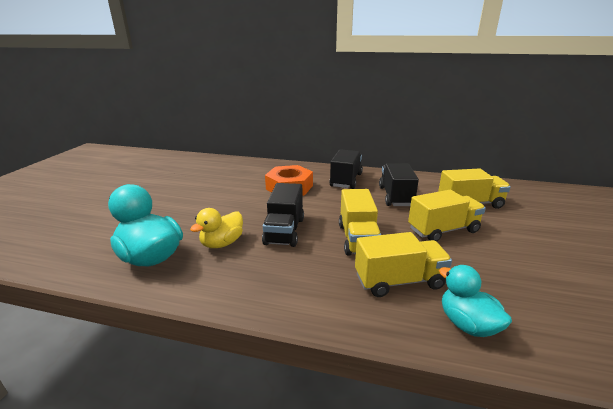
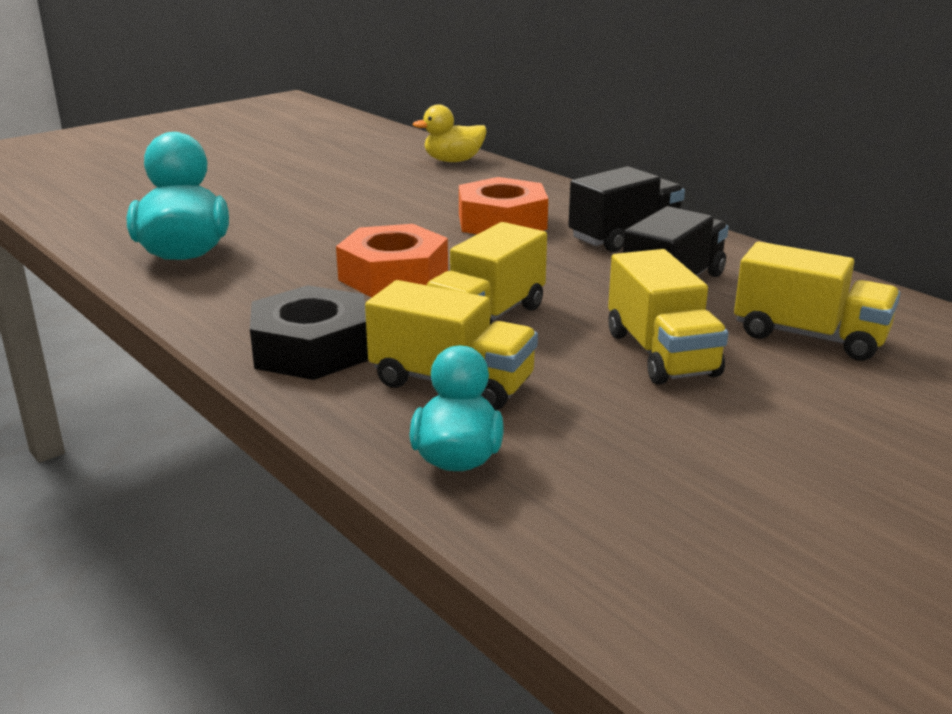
camera: 35 degrees right, 0 degrees up
(222, 243) = (287, 265): yellow duck -> yellow duck (453, 161)
(284, 231) = (393, 276): black truck -> orange nut
(310, 291) = (311, 349): none -> black nut
(443, 230) = (661, 354): yellow truck -> yellow truck turned 60 degrees clockwise

